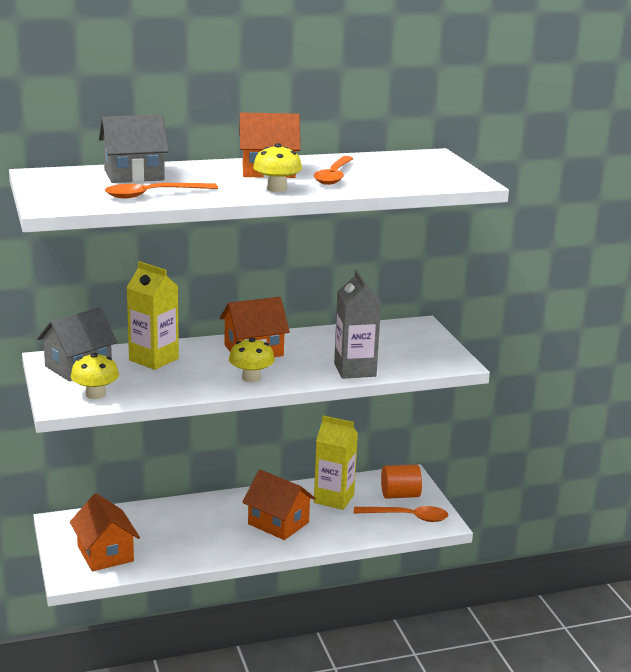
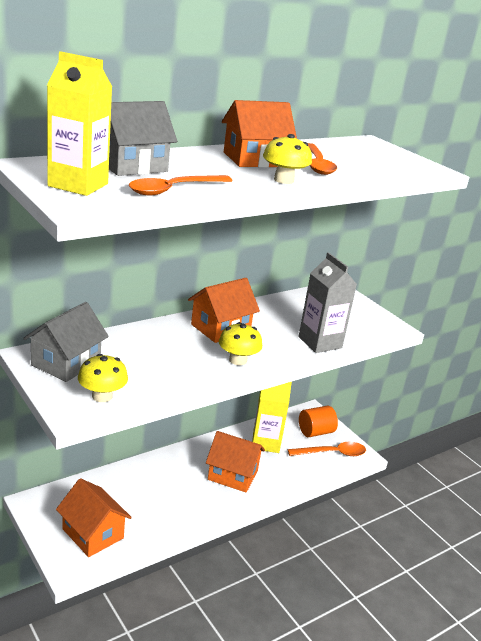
camera: 20 degrees left, 5 degrees up
(153, 359) = (135, 346): yellow carton -> yellow carton (78, 185)

